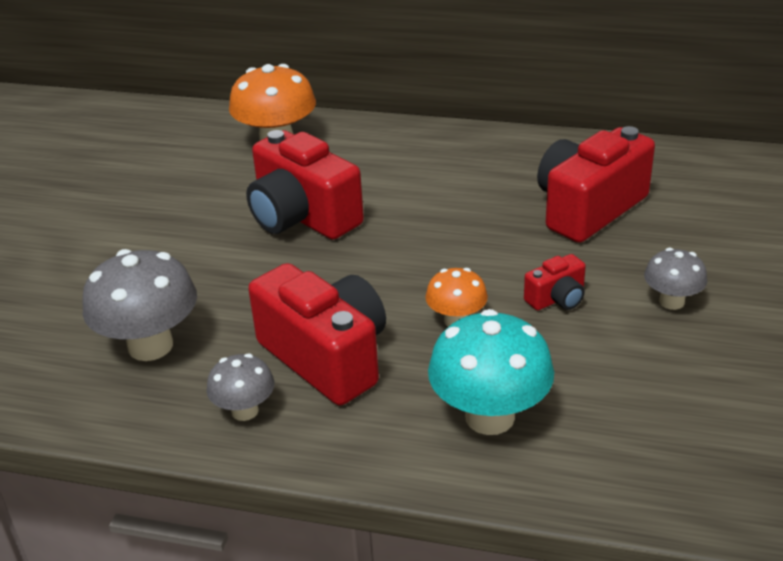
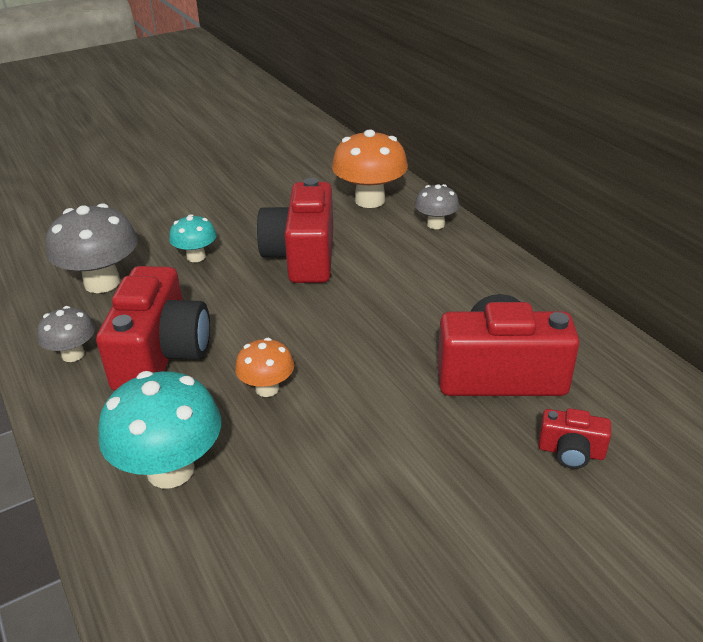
camera: 45 degrees right, 0 degrees up
(203, 272) = (196, 257): none -> turquoise mushroom
(557, 298) = (356, 424): red camera -> red camera (571, 452)
(671, 301) = (434, 494): grey mushroom -> grey mushroom (435, 224)

